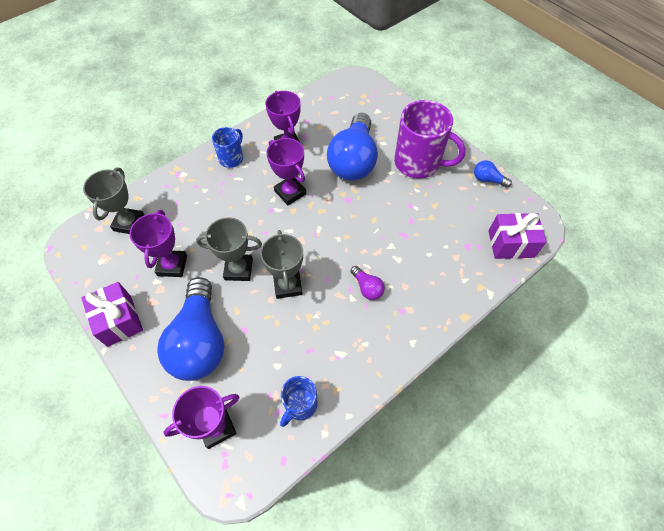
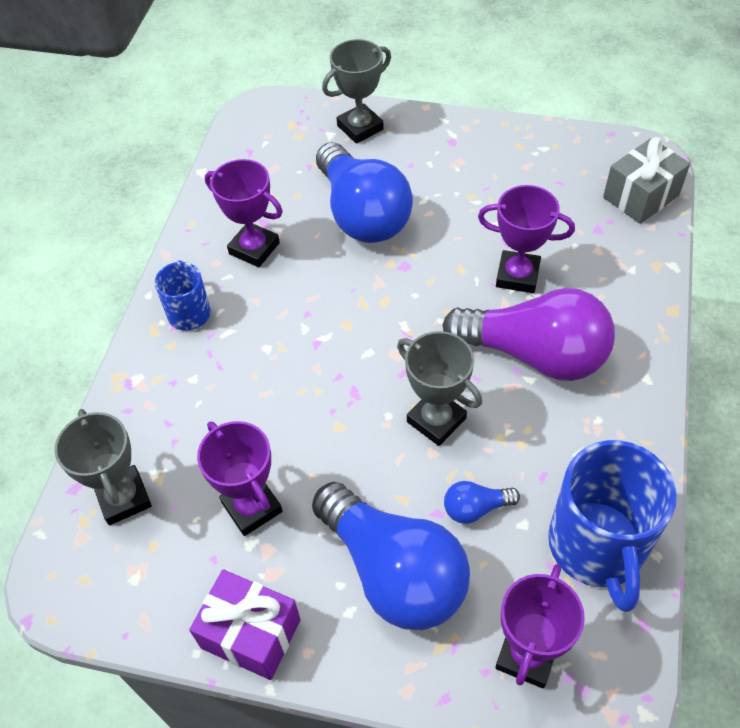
camera: 35 degrees left, 5 degrees down
(238, 269) = (351, 446): grey trophy -> grey trophy (360, 128)
(290, 192) = (319, 305): purple trophy -> purple trophy (517, 276)
(300, 405) = (597, 547): blue mug -> blue mug, size x1.85
(367, 288) = (535, 354): purple light bulb -> purple light bulb, size x2.36
(418, 163) = (446, 168): purple mug -> none
(487, 179) = (545, 139): blue light bulb -> blue light bulb (475, 508)
(511, 244) = (641, 196): purple gift -> grey gift

